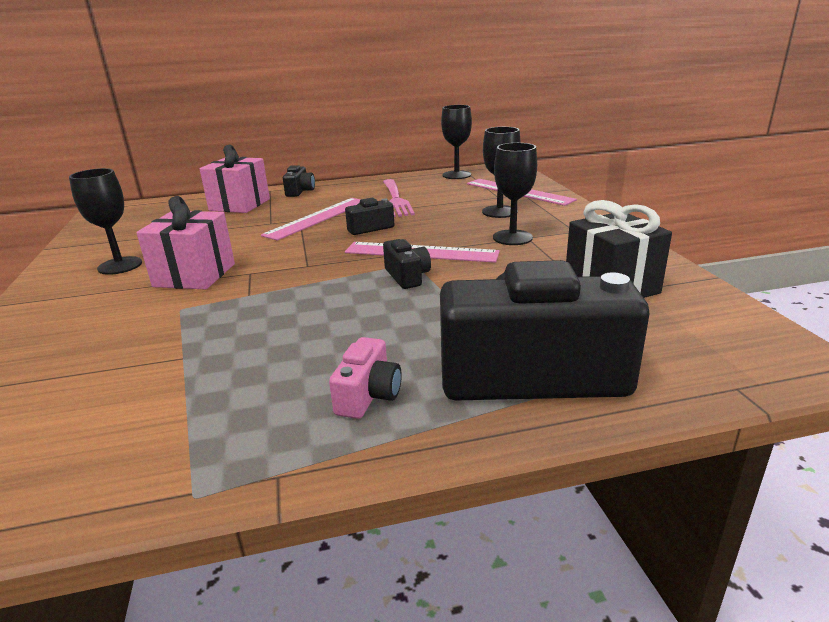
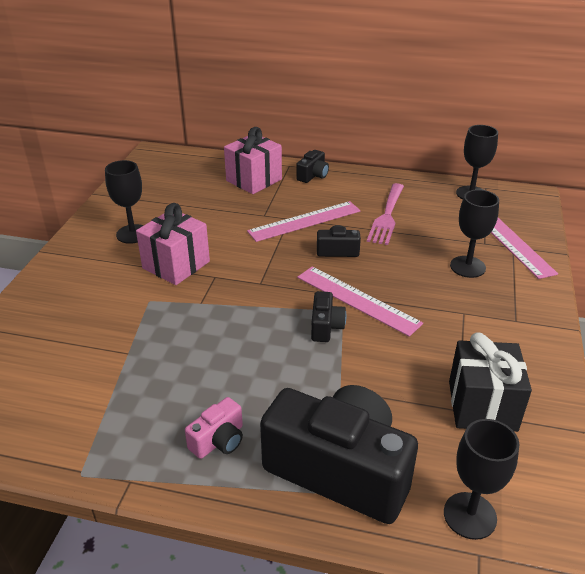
camera: 25 degrees right, 10 degrees up
(512, 237) = (449, 309): black goblet -> black goblet (470, 515)

